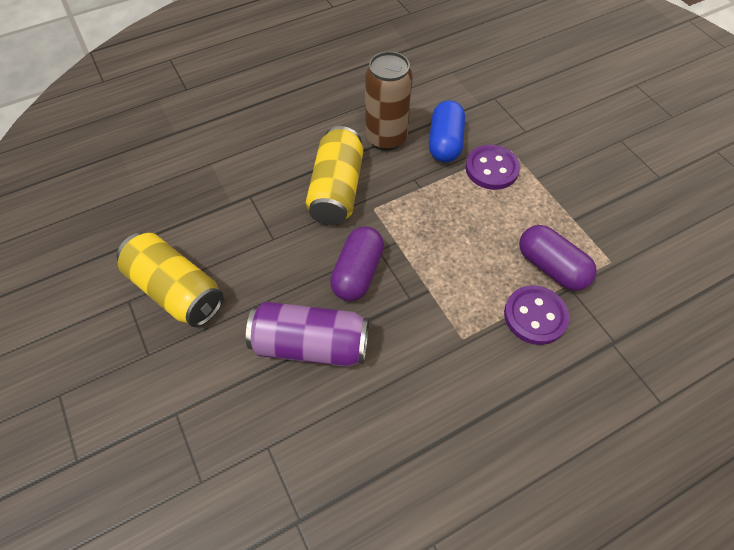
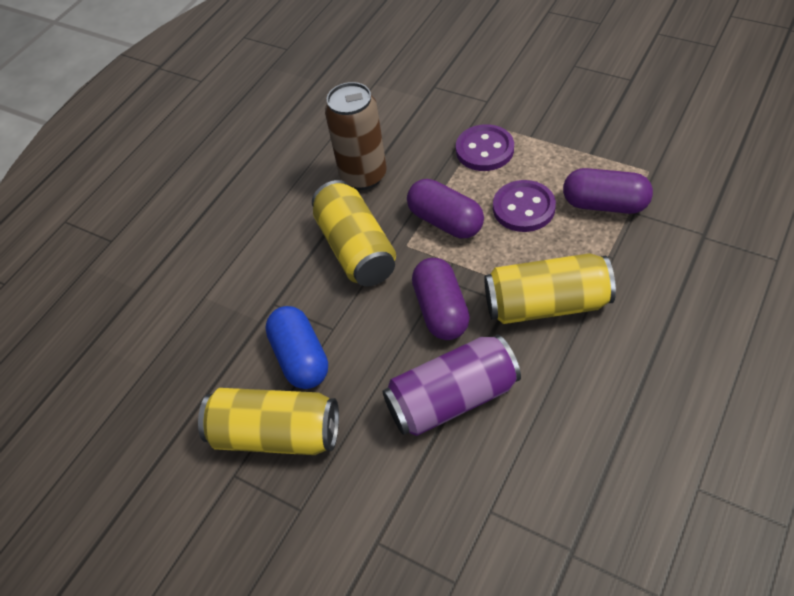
camera: 25 degrees left, 5 degrees down
(416, 207) = (445, 221): none -> purple capsule
(438, 318) = (546, 304): none -> yellow can
(445, 143) = (423, 150): blue capsule -> blue capsule (301, 358)
(535, 316) = (625, 252): purple button -> purple button (523, 208)

